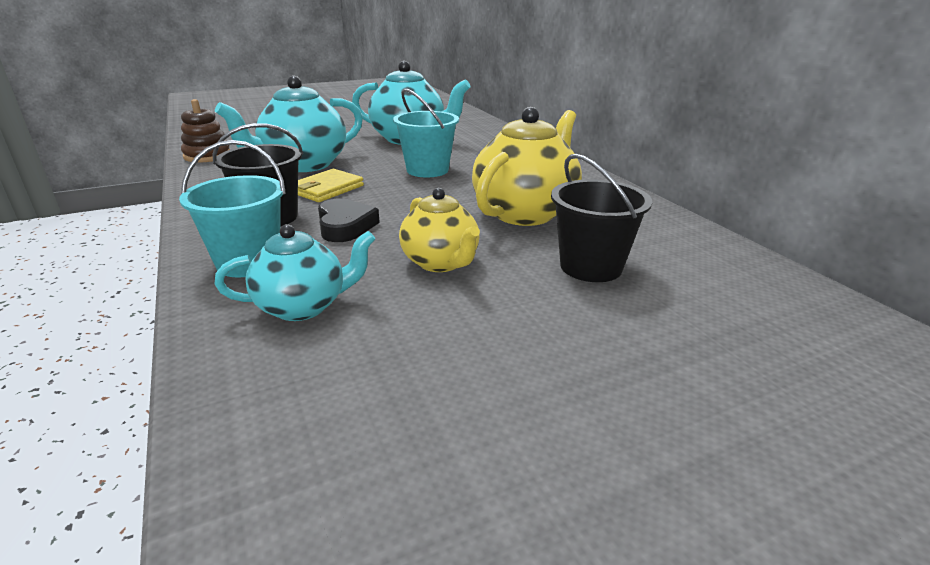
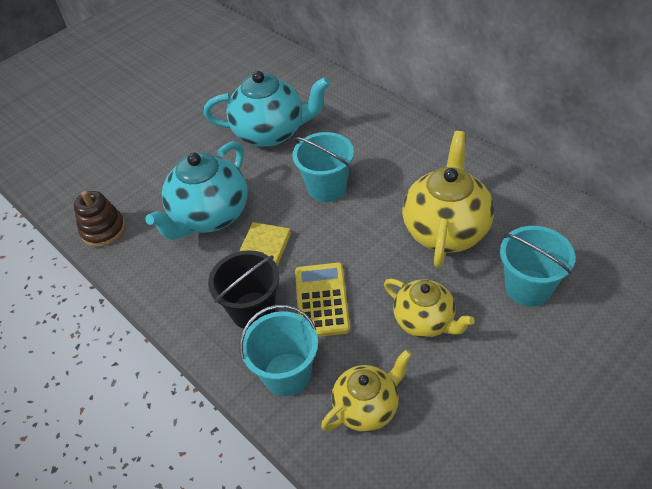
camera: 15 degrees left, 20 degrees up
(303, 306) = (367, 407): turquoise teapot -> yellow teapot
(345, 226) = (322, 300): black heart -> yellow calculator
(591, 267) = (528, 287): black bucket -> turquoise bucket

